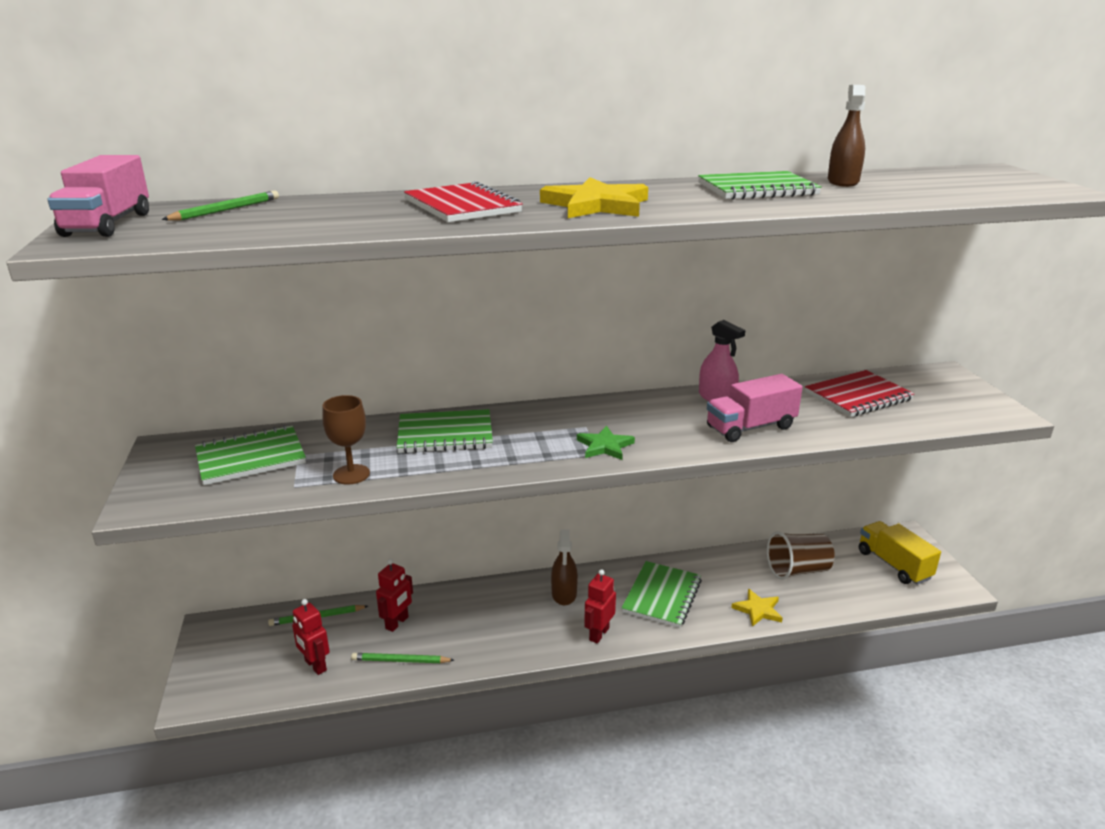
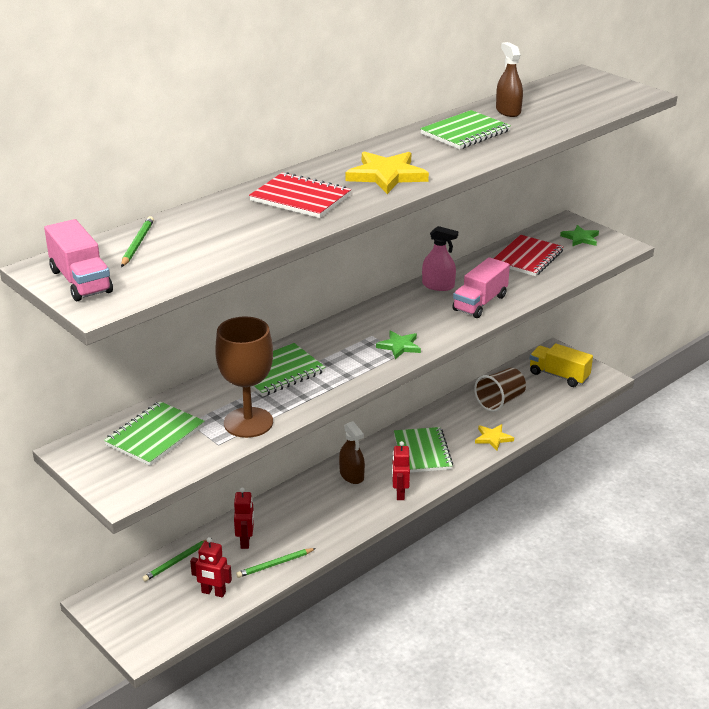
camera: 30 degrees left, 5 degrees up
(351, 474) = (248, 422): brown goblet -> brown goblet, size x1.70
(949, 392) = (580, 238): none -> green star

